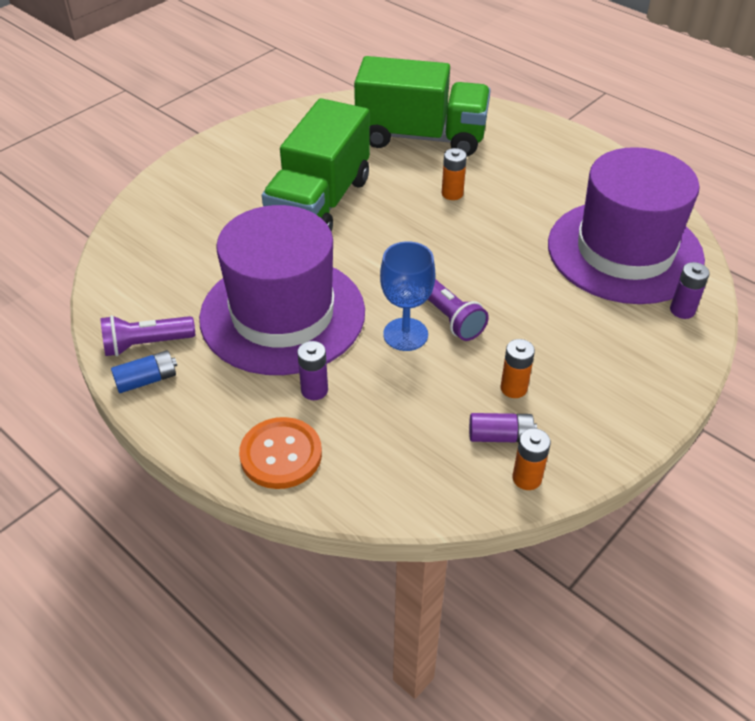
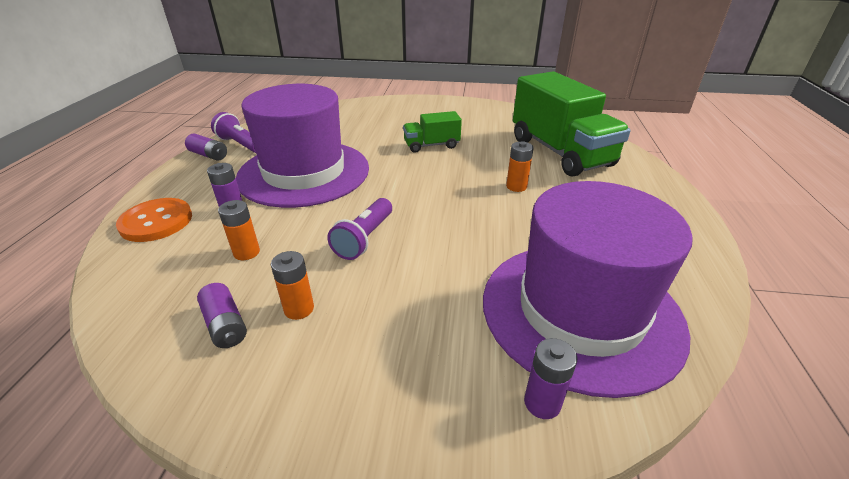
camera: 55 degrees right, 10 degrees down
(146, 380) = (208, 155): blue battery -> purple battery
(319, 203) = (431, 145): green truck -> green truck, size x0.49
(405, 334) = (324, 226): blue goblet -> none
(527, 478) = (170, 367): orange battery -> orange battery (246, 252)

